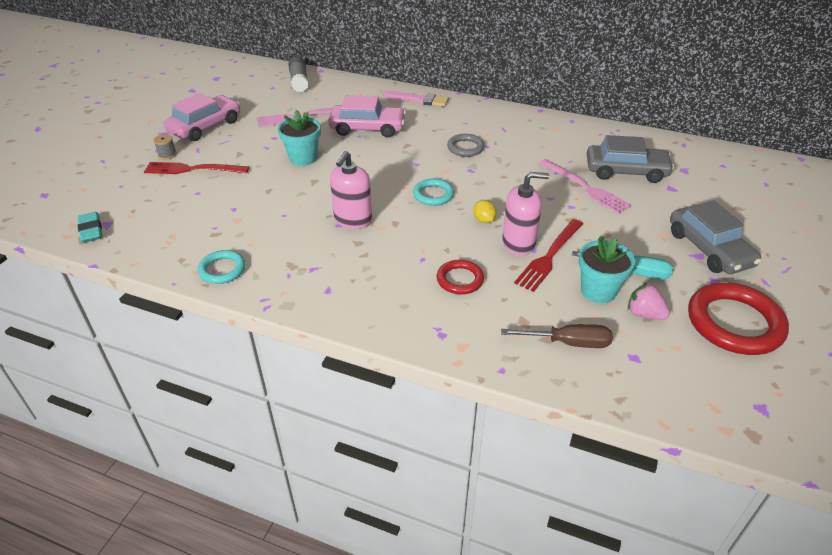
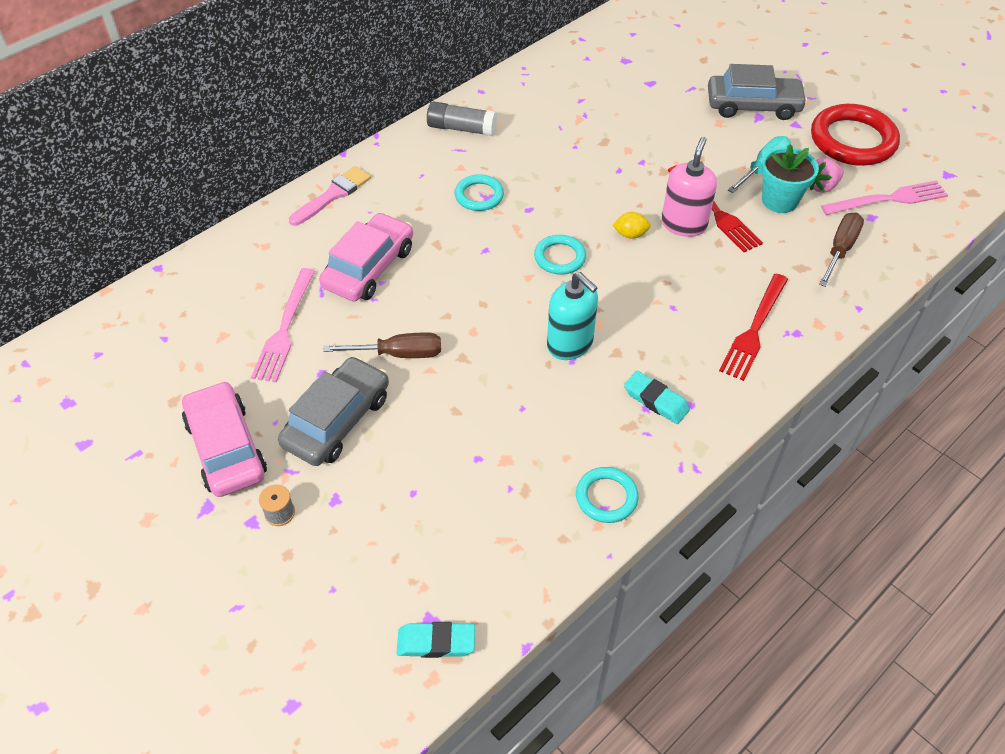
camera: 65 degrees left, 10 degrees up
(191, 169) = (345, 488): red fork -> red fork (754, 330)
(299, 82) = (174, 301): grey glue stick -> grey glue stick (461, 128)
(303, 158) = (399, 354): turquoise flower pot -> brown screwdriver
(322, 272) = (656, 400): none -> turquoise eraser
(353, 220) = (570, 344): pink soap dispenser -> turquoise soap dispenser
(460, 279) = (721, 290): red ring -> none
(465, 148) = (479, 196): grey ring -> turquoise ring
(586, 188) = (616, 137): pink fork -> pink fork (889, 199)
(626, 171) = (604, 98): grey car -> grey car (337, 420)

